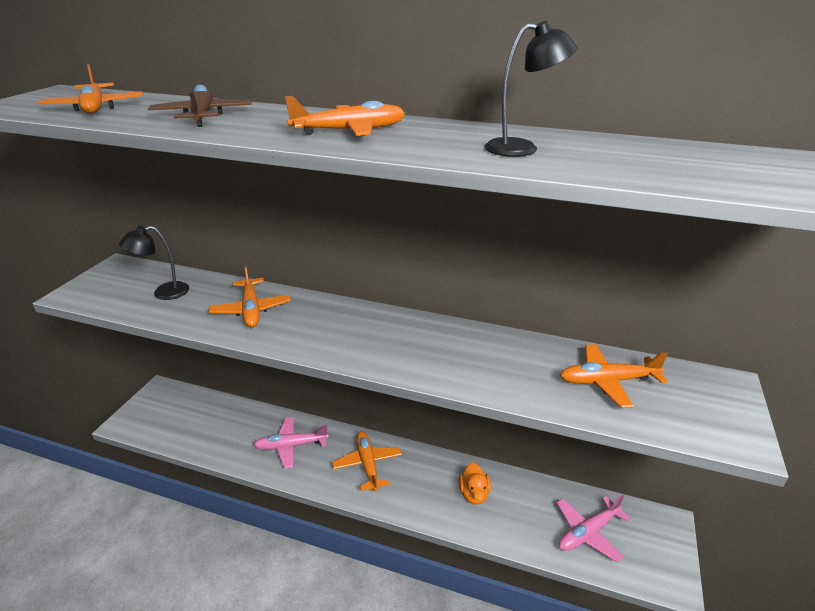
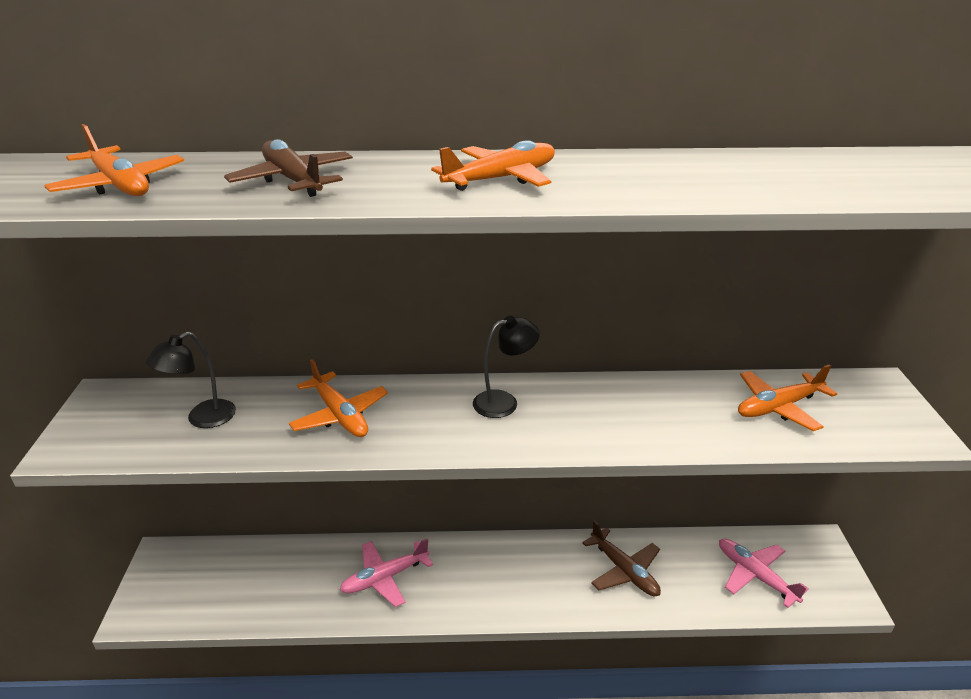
camera: 20 degrees left, 0 degrees up
(368, 464) = (490, 572): orange plane -> none
(474, 494) = (624, 570): orange duck -> brown plane
(522, 148) = (705, 177): black lamp -> black lamp (504, 402)
(588, 532) = (755, 575): pink plane -> pink plane turned 105 degrees clockwise

